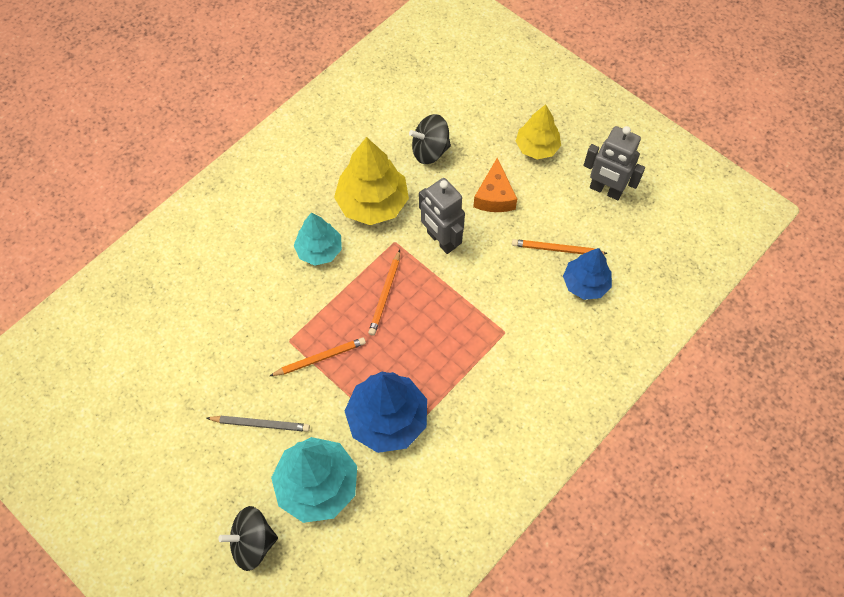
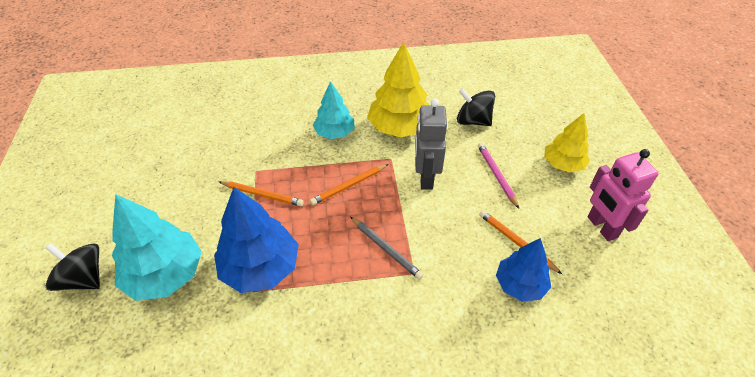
camera: 40 degrees right, 15 degrees down
(260, 424) = (180, 207): grey pencil -> grey pencil (386, 249)
(494, 196) = (496, 175): orange cheese -> pink pencil
(605, 190) = (601, 227): grey robot -> pink robot

